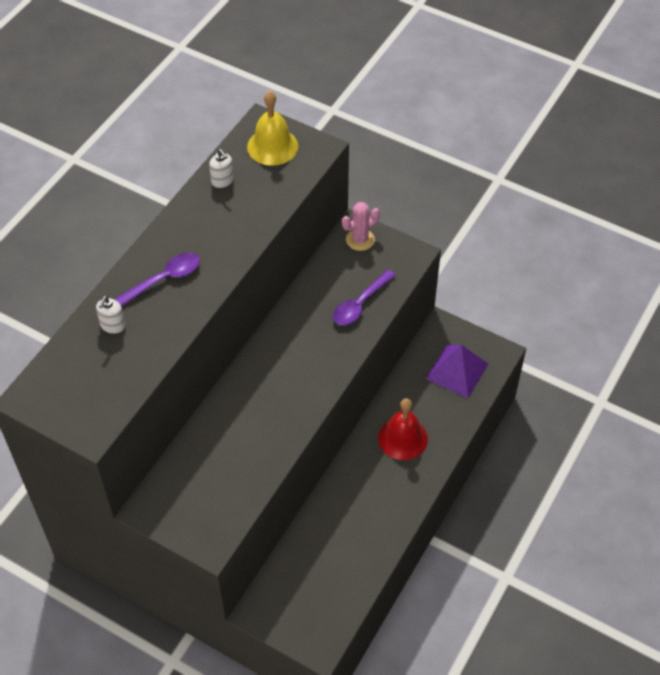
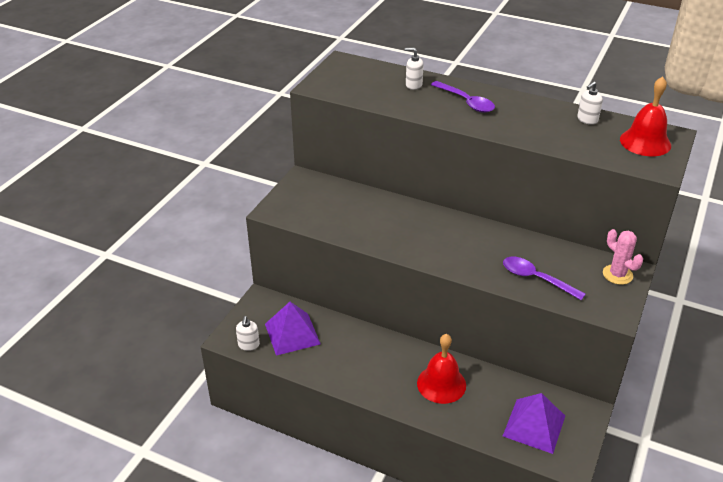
camera: 85 degrees right, 15 degrees down
(272, 146) = (645, 142): yellow bell -> red bell
(319, 576) = (292, 333): none -> purple pyramid
(332, 623) = (248, 345): none -> white soap dispenser

